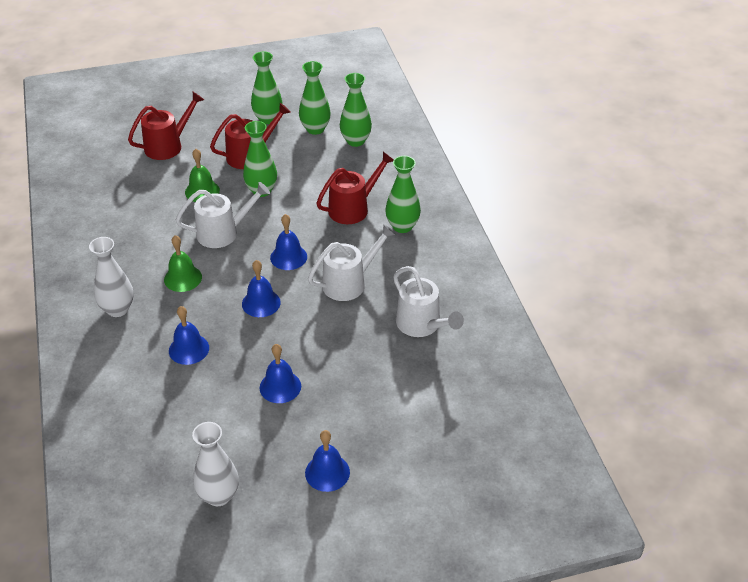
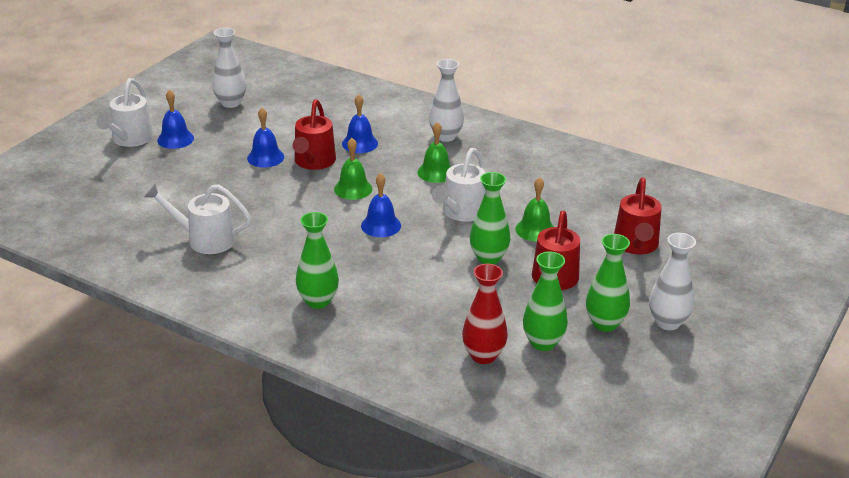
camera: 135 degrees right, 10 degrees down
(237, 101) = (668, 322): none -> white vase
(261, 303) = (353, 189): blue bell -> green bell
(349, 282) = (304, 235): white watering can -> white watering can (130, 139)
(353, 208) = (385, 291): red watering can -> red watering can (313, 162)
(355, 141) = (483, 355): green vase -> red vase

